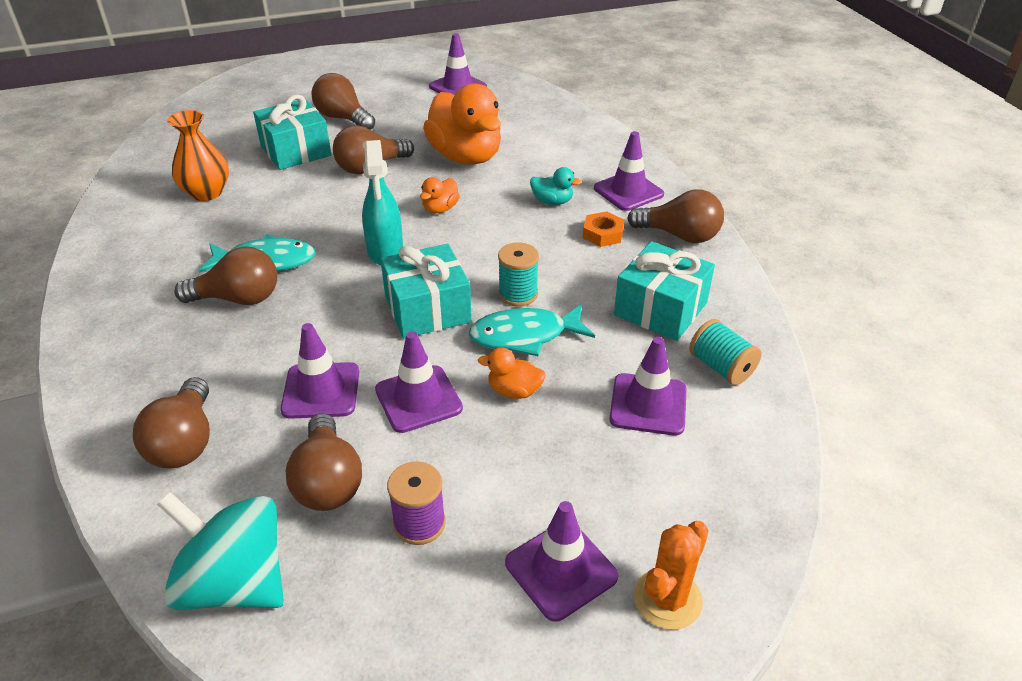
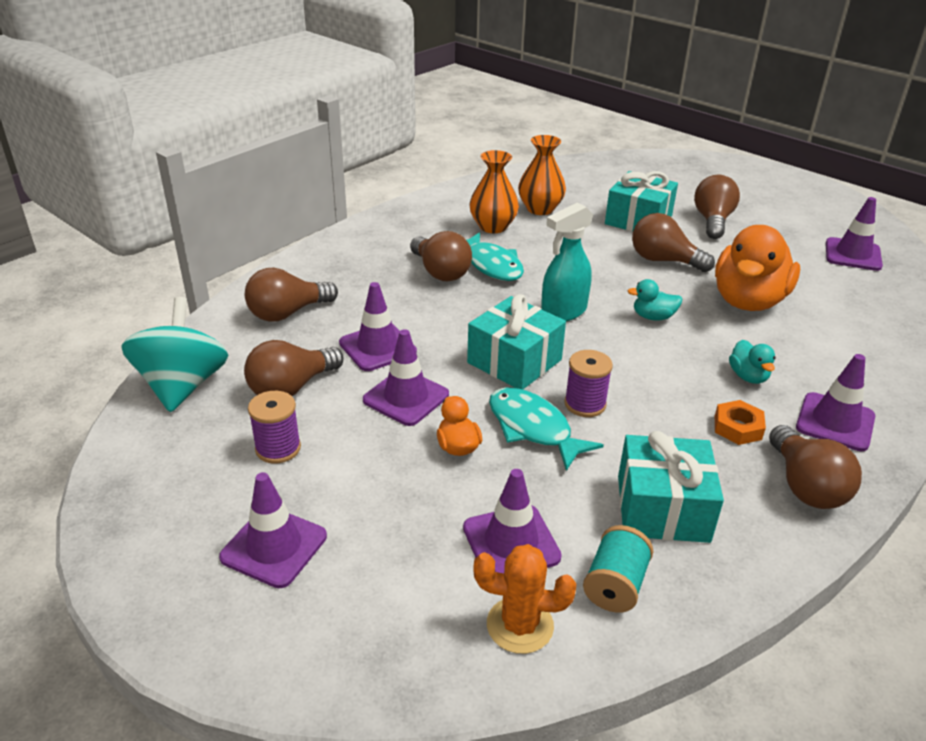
camera: 60 degrees right, 5 degrees down
(200, 233) = (493, 227): none -> orange vase
(440, 209) = (653, 317): orange duck -> turquoise duck
(518, 294) = (585, 404): turquoise spool -> purple spool
(667, 599) = (276, 630): orange cactus -> orange cactus (520, 625)

